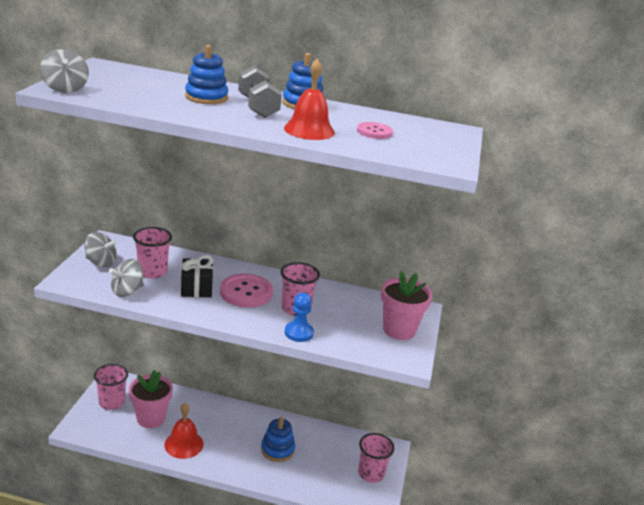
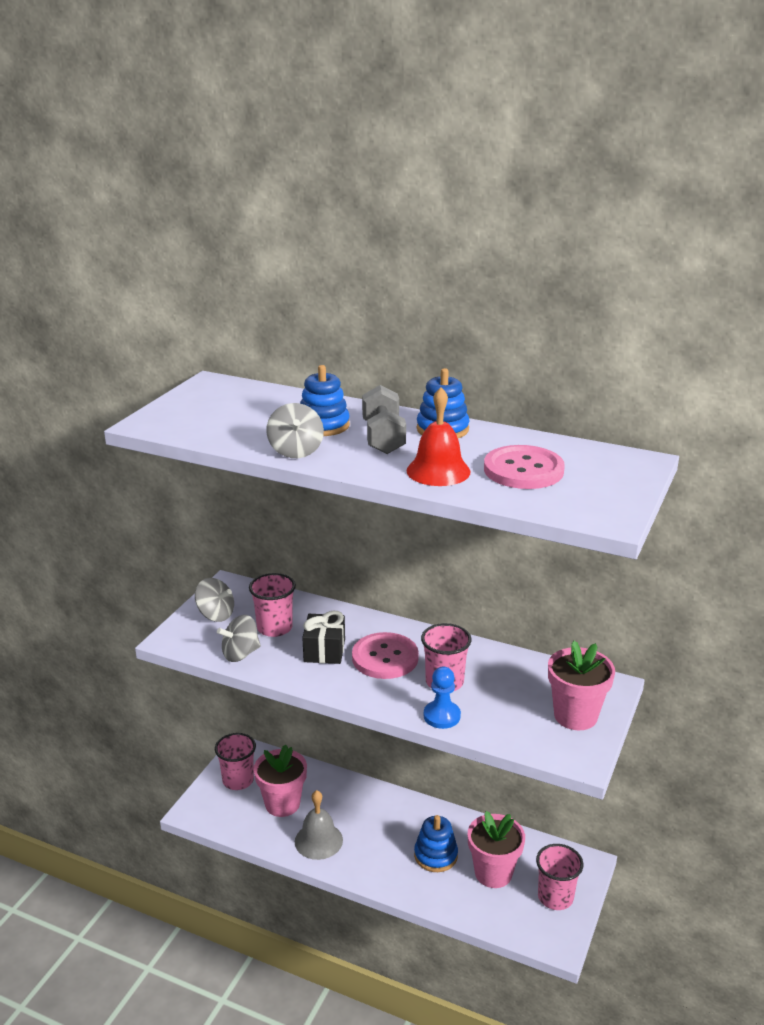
camera: 15 degrees right, 0 degrees up
(65, 89) = (160, 422): grey spinning top -> grey spinning top (296, 451)
(184, 444) = (318, 840): red bell -> grey bell
(323, 459) = (493, 873): none -> pink flower pot
(374, 132) = (523, 470): pink button -> pink button, size x1.74

